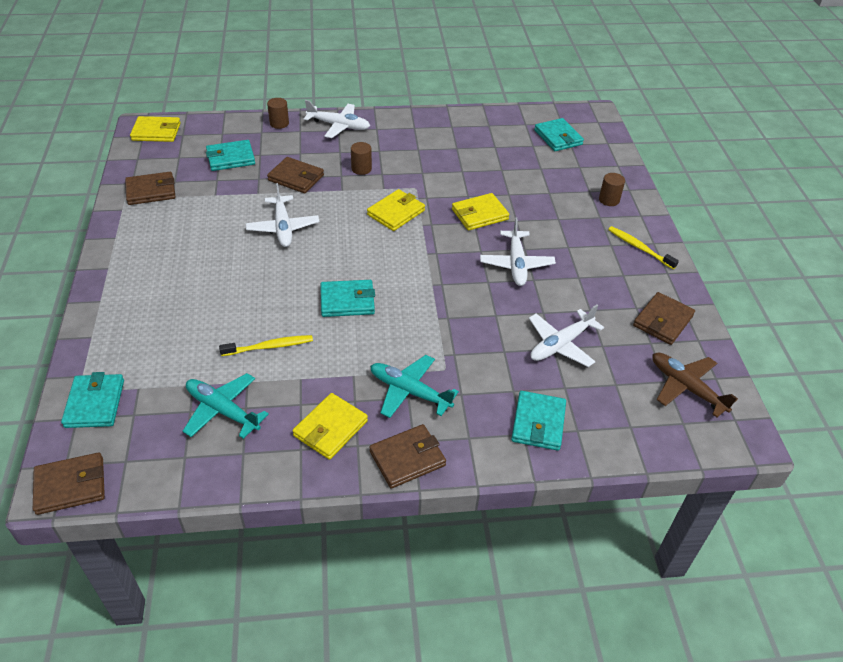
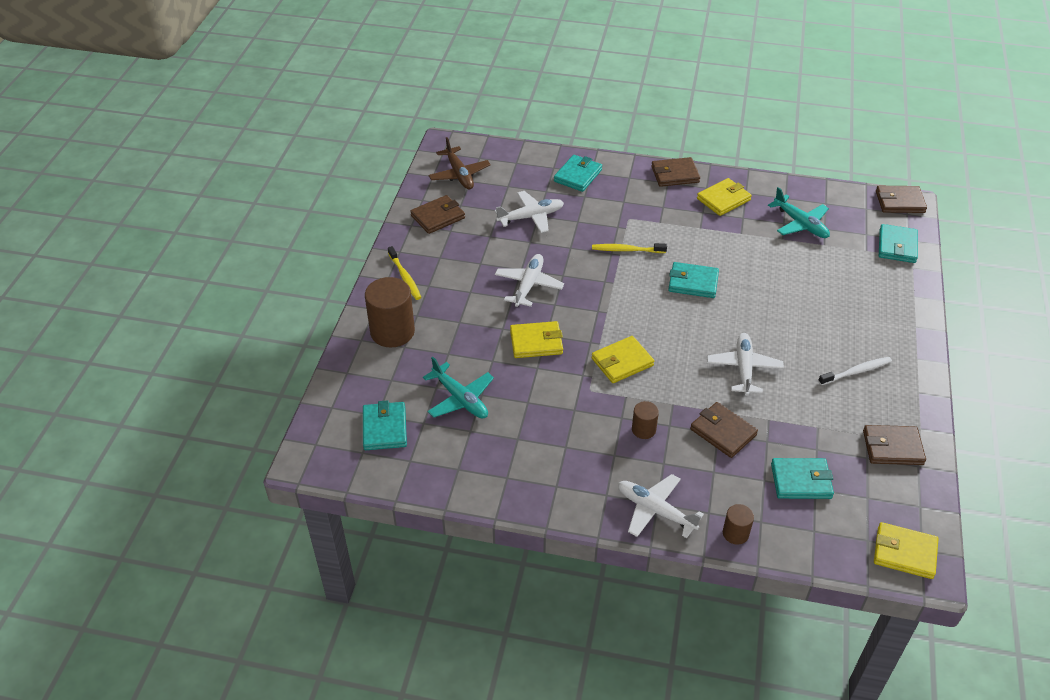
camera: 160 degrees left, 0 degrees up
(173, 244) = (856, 371): none -> white toothbrush
(269, 347) = (764, 259): yellow toothbrush -> yellow toothbrush (626, 250)
(409, 391) = (661, 209): turquoise plane -> turquoise plane (460, 399)
(609, 200) = (392, 332): brown cylinder -> brown cylinder, size x1.97

